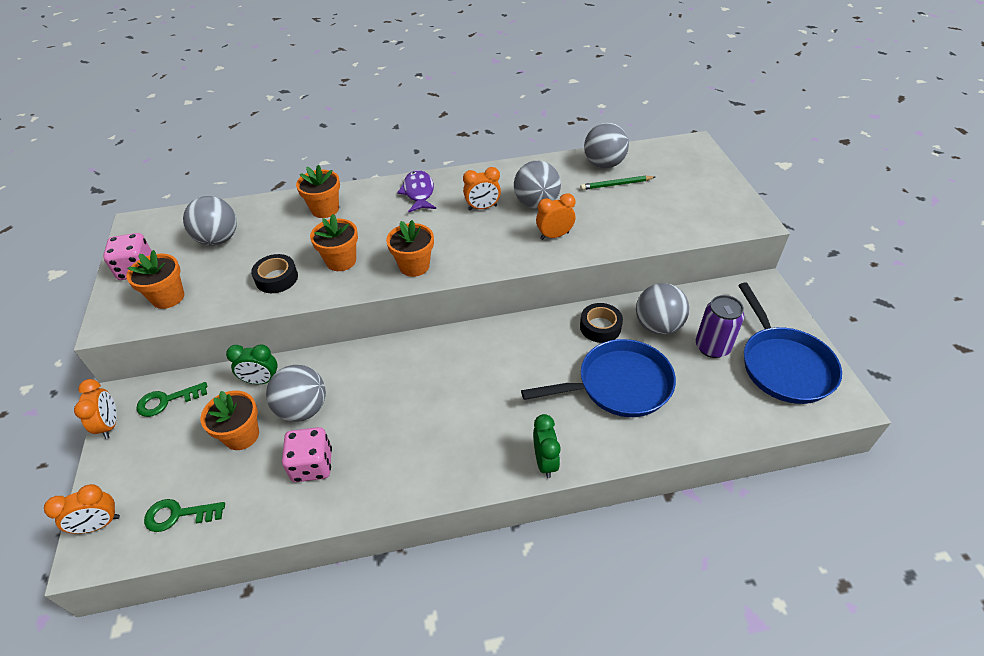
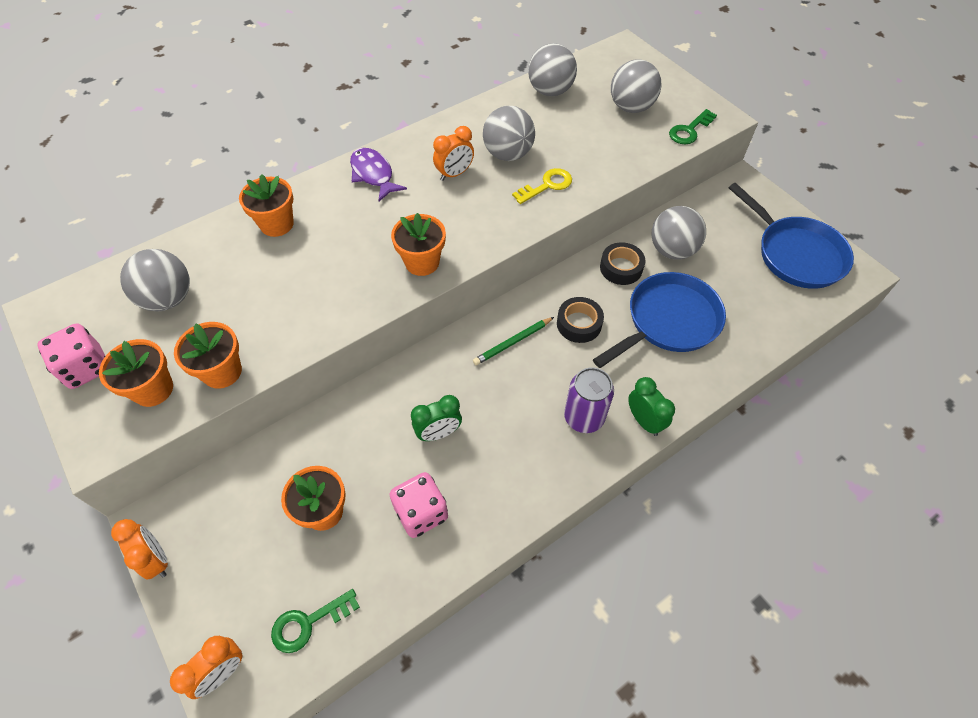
camera: 25 degrees left, 10 degrees up
(167, 400) = (209, 506): green key -> green key (689, 130)
(261, 380) = (306, 444): green clock -> green clock (438, 433)
(277, 278) = (274, 324): black tape -> black tape (579, 324)
(303, 409) = (373, 458): grey ball -> grey ball (631, 107)
(341, 261) = (336, 281): orange flower pot -> orange flower pot (222, 372)
(554, 236) = (547, 185): orange clock -> yellow key
(616, 184) = (575, 111): green pencil -> green pencil (512, 342)
(712, 347) = (729, 256): purple can -> purple can (584, 417)

